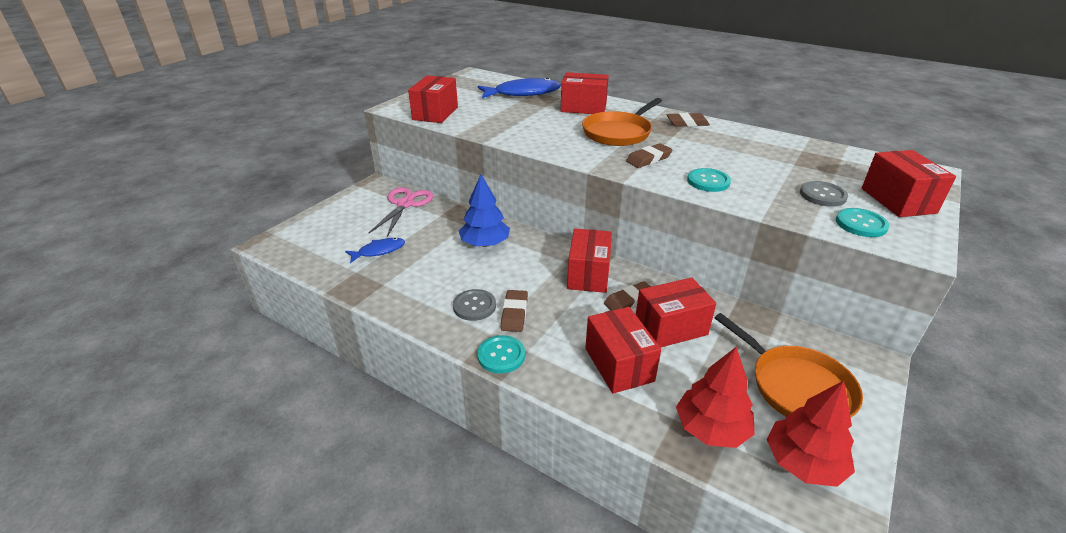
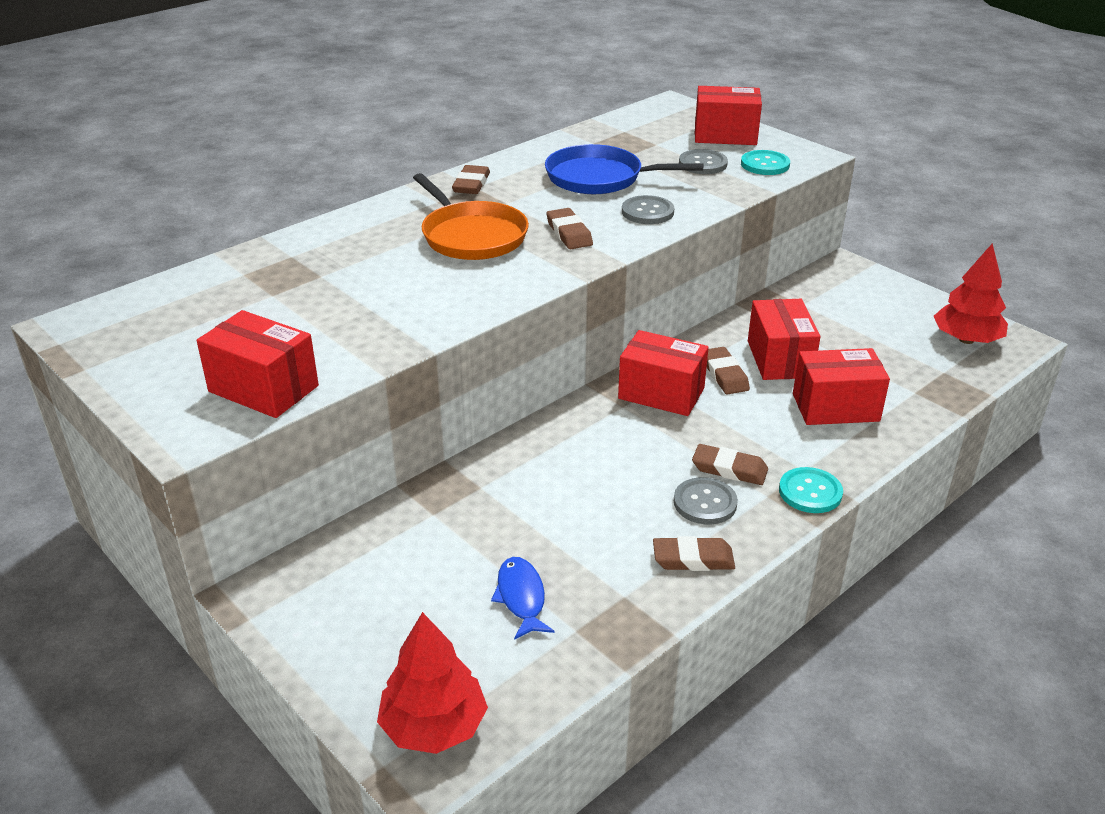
camera: 75 degrees left, 0 degrees up
(405, 204) = (368, 555): pink scissors -> none
(418, 306) = (693, 559): none -> brown eraser
(485, 243) = (548, 473): blue tree -> none
(523, 93) = (240, 286): blue fish -> none
(583, 108) = (356, 244): red box -> none
(708, 181) = (647, 212): turquoise button -> grey button
(711, 428) = (928, 374): red tree -> red tree (433, 726)
(744, 159) = (599, 178): none -> blue pan
(797, 387) = (876, 313): orange pan -> none

